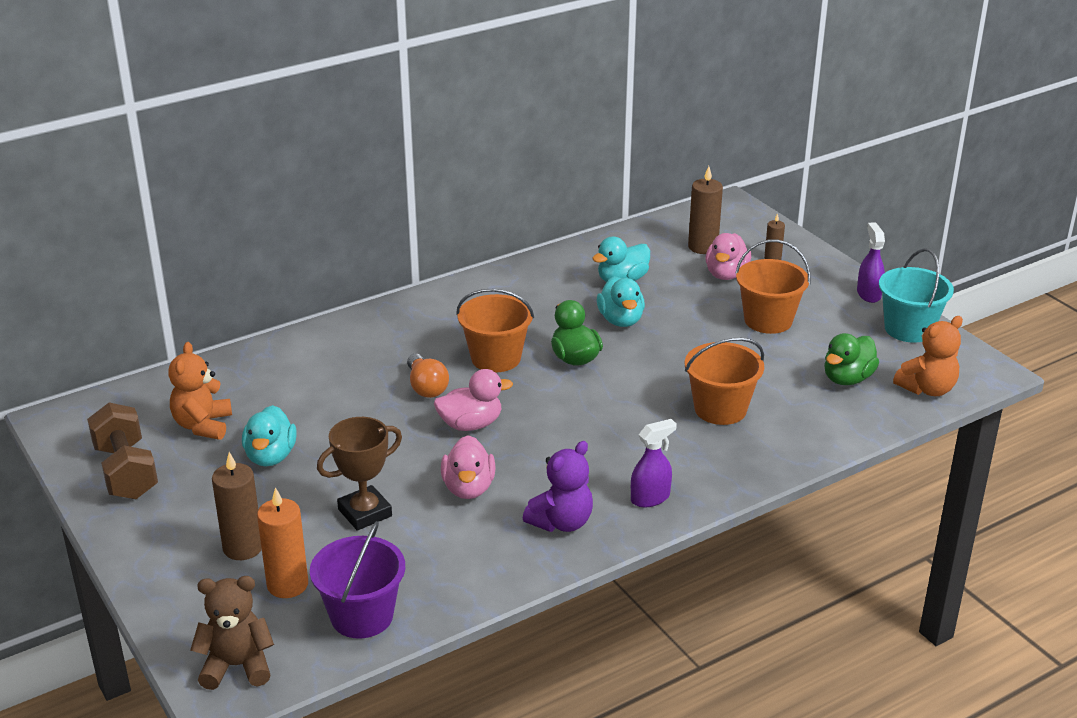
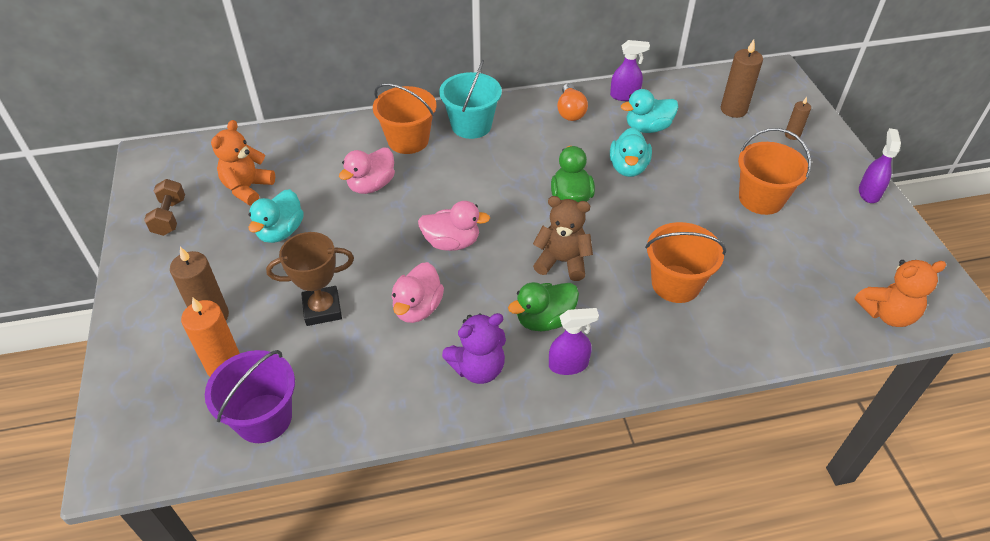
camera: 20 degrees right, 15 degrees up
(126, 472) = (169, 217): brown dumbbell -> brown dumbbell, size x0.65
(237, 666) = (141, 438): brown teddy bear -> brown teddy bear (562, 261)
(426, 387) = (435, 195): orange light bulb -> orange light bulb (570, 111)
(496, 358) = (505, 180): orange bucket -> orange bucket (408, 140)
(582, 255) = (624, 96): none -> purple spray bottle
(726, 274) = (742, 142): pink duck -> pink duck (371, 185)
(847, 379) = (811, 281): green duck -> green duck (544, 320)
(908, 329) = (894, 240): turquoise bucket -> turquoise bucket (471, 125)

